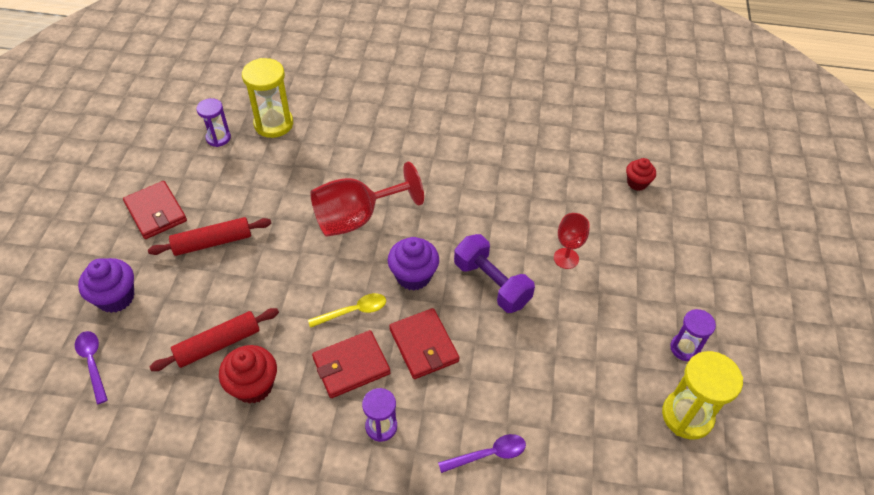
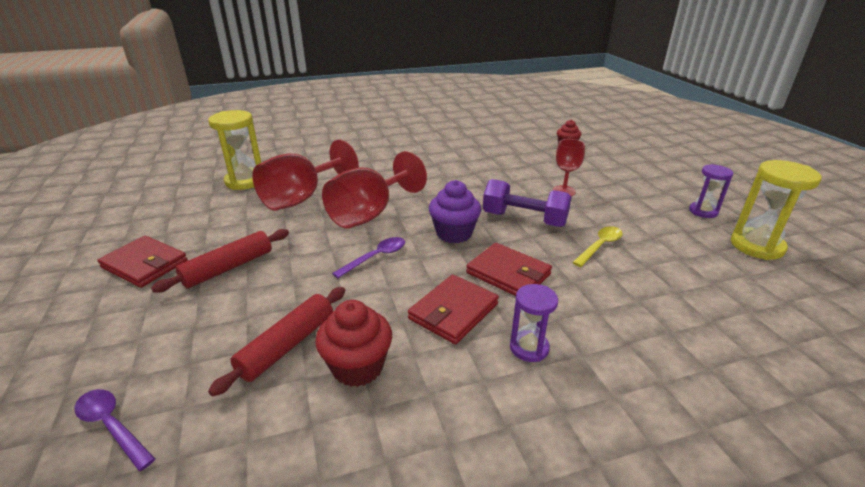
camera: 25 degrees left, 20 degrees down
(116, 297) = (122, 348): purple cupcake -> none
(218, 138) = (192, 200): purple hourglass -> none
(310, 170) = (301, 198): none -> red goblet
(354, 311) = (420, 272): yellow spoon -> yellow spoon (600, 246)
(489, 454) = (649, 329): purple spoon -> purple spoon (376, 257)

